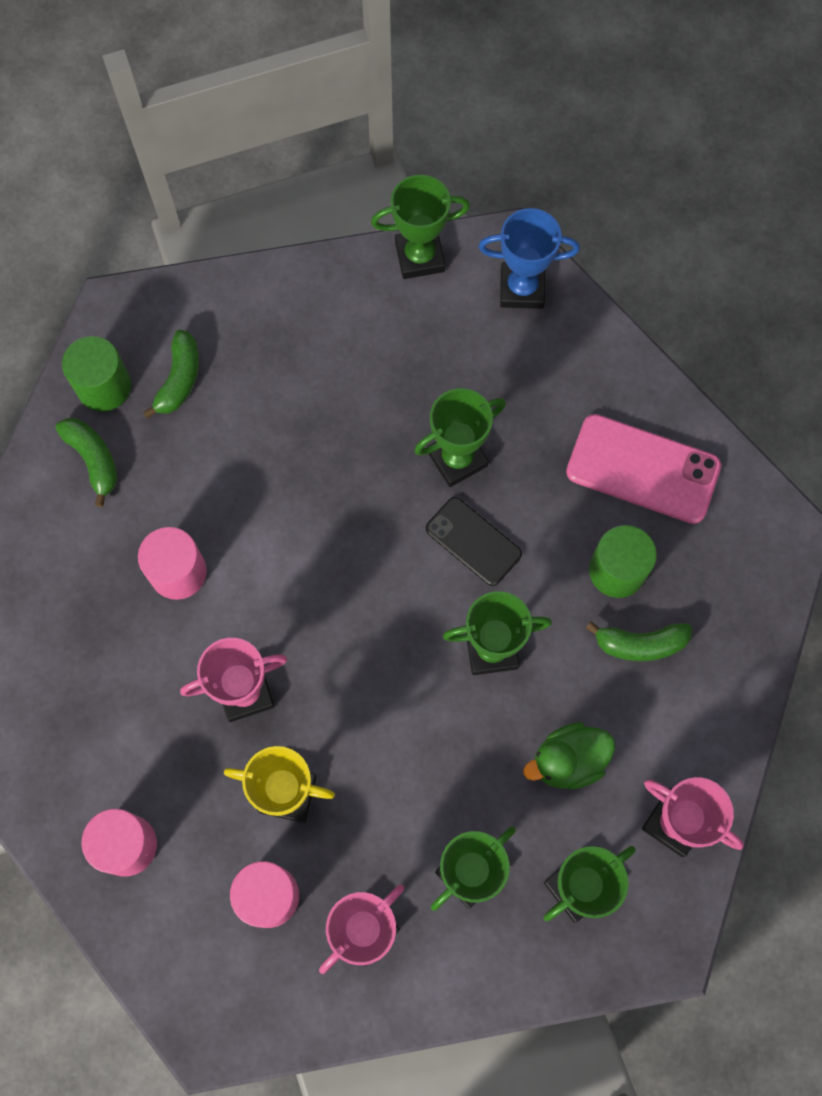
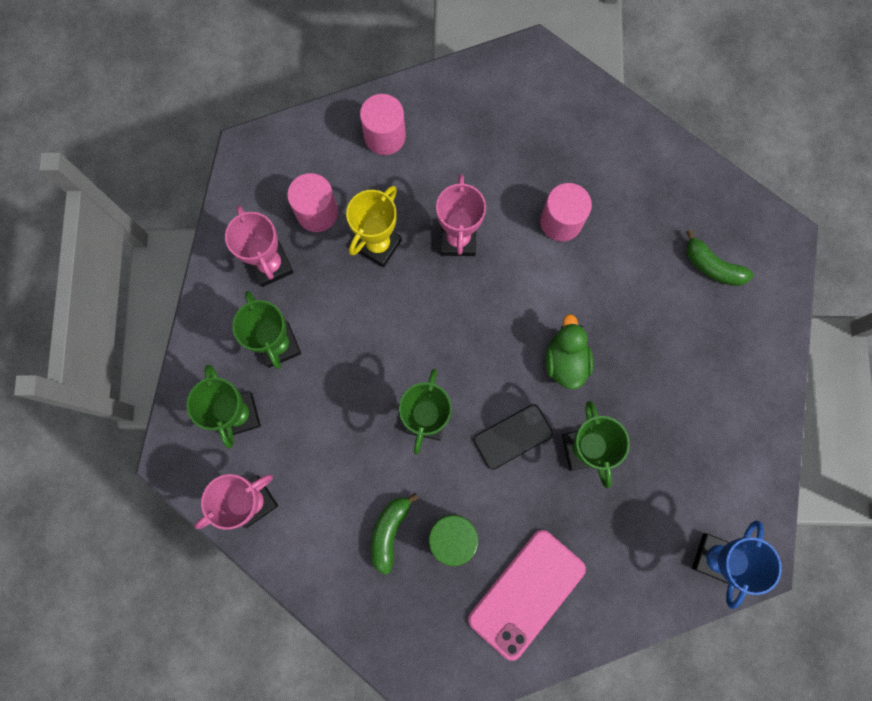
camera: 110 degrees right, 5 degrees up
(93, 460) = (665, 189): green banana -> none
(104, 386) = (722, 212): green cylinder -> none
(419, 257) = (767, 484): green trophy -> none
(568, 761) = (326, 442): green duck -> green duck (565, 361)

